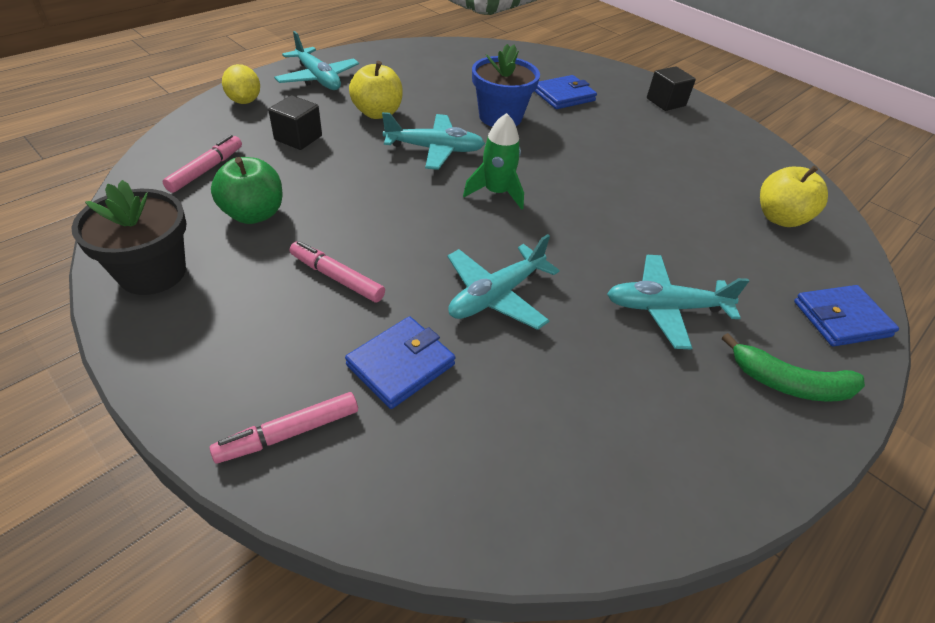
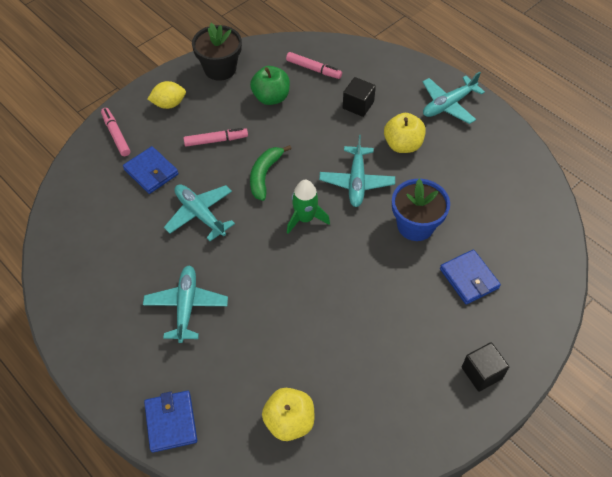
camera: 95 degrees right, 10 degrees up
(244, 101) = (401, 71): yellow lemon -> yellow lemon (169, 104)
(337, 278) = (216, 140): pink marker -> pink marker turned 45 degrees clockwise
(789, 383) = (119, 363): green banana -> green banana (264, 175)

